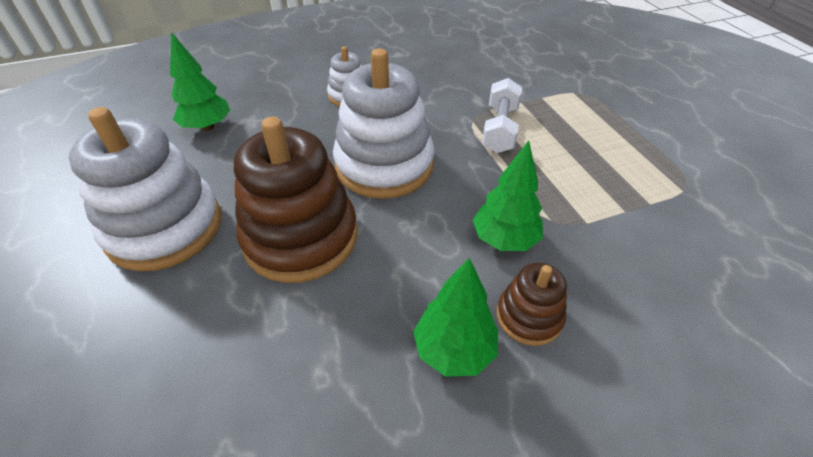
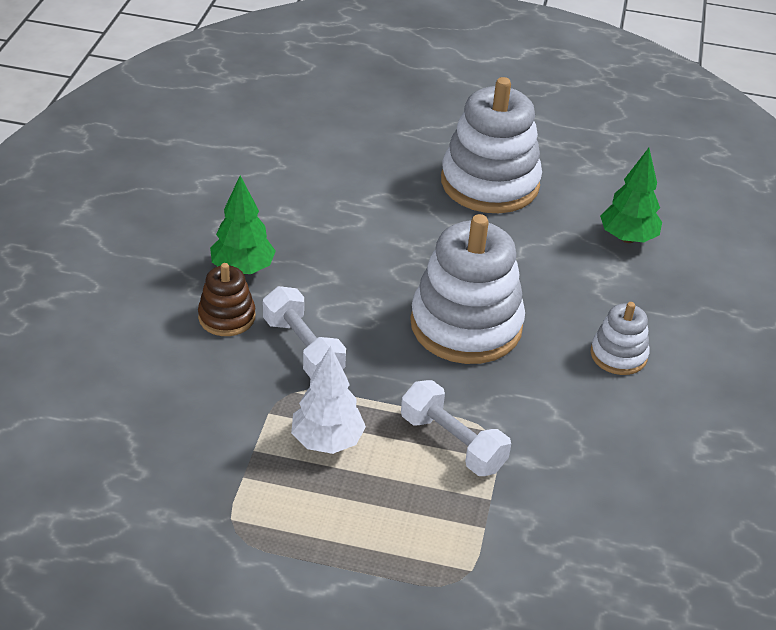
camera: 120 degrees right, 5 degrees down
(301, 237) = (415, 242): brown stacking toy -> none
(504, 240) = (303, 348): green tree -> white dumbbell
(569, 180) = (327, 441): none -> white tree

